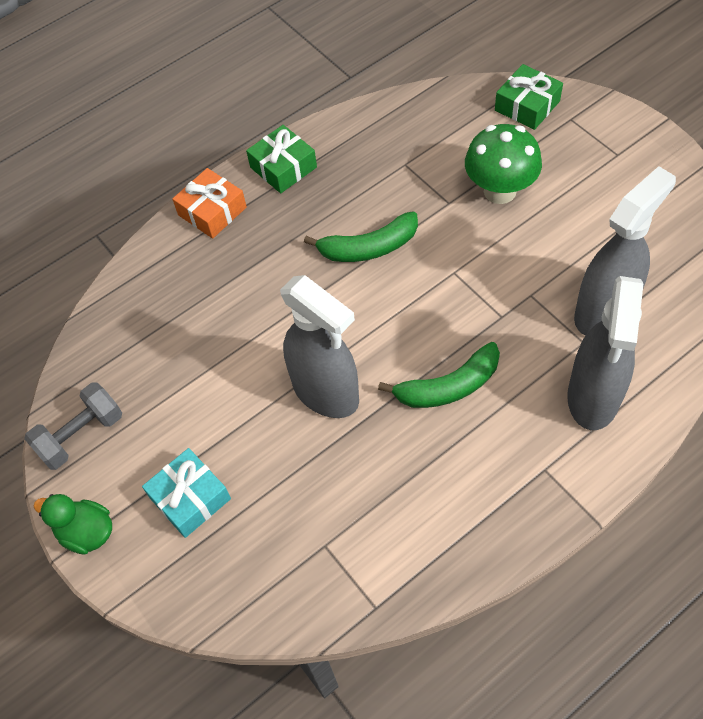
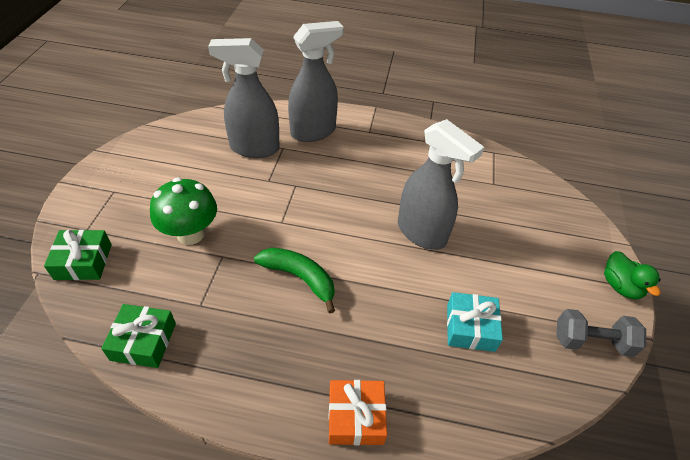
camera: 140 degrees left, 10 degrees down
(190, 498) = (545, 252): turquoise gift -> turquoise gift (470, 327)
(283, 167) = (265, 395): green gift -> green gift (143, 341)
(326, 392) = (422, 233): grey spray bottle -> grey spray bottle turned 135 degrees clockwise
(448, 386) = (362, 184): green banana -> none

